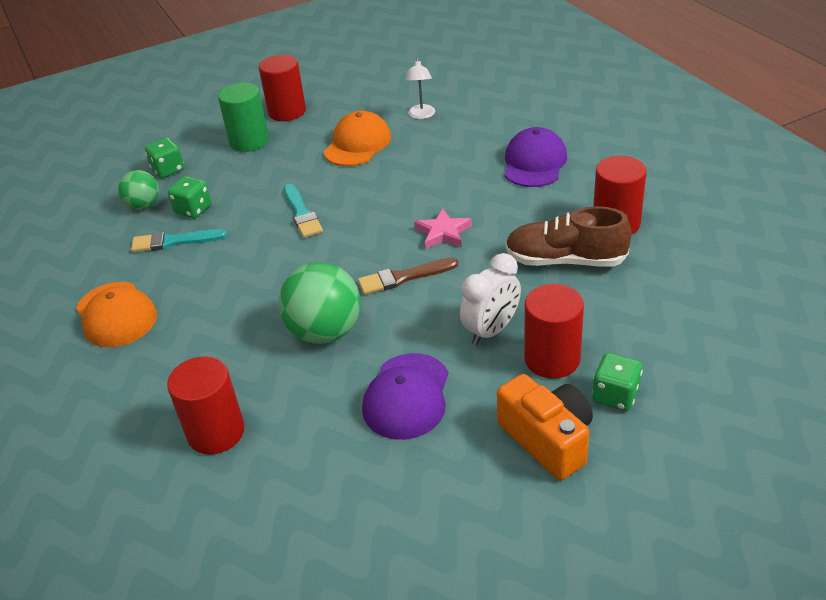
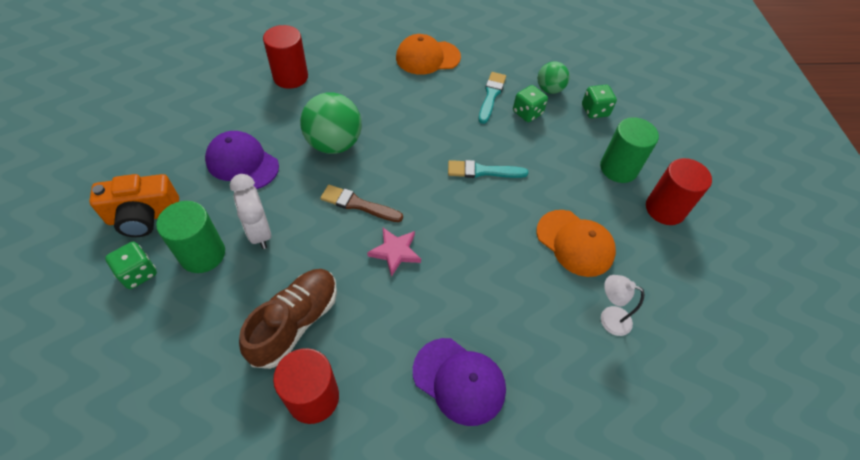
camera: 105 degrees right, 15 degrees up
(403, 277) = (358, 204): brown brush -> brown brush turned 75 degrees counterclockwise
(552, 359) = (202, 254): red cylinder -> green cylinder

